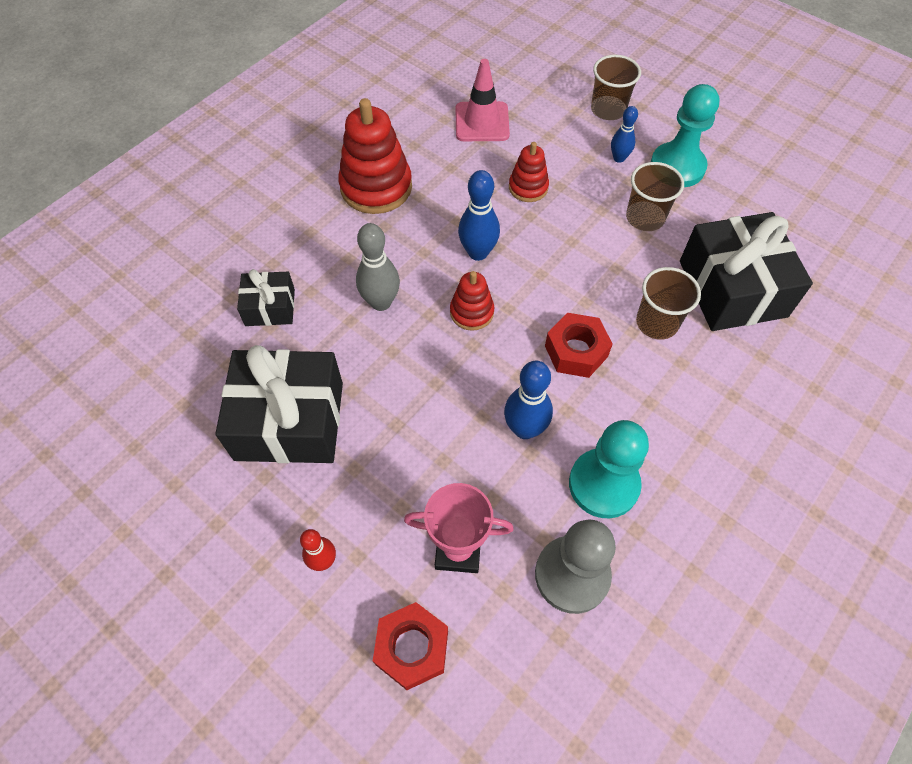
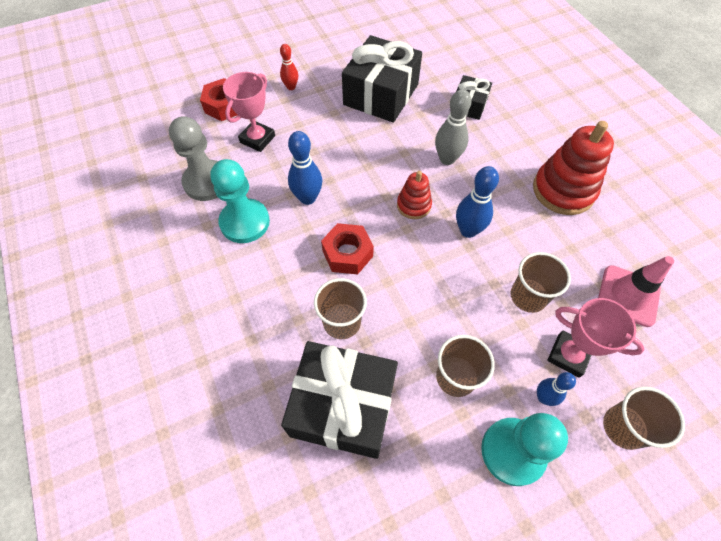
camera: 115 degrees right, 0 degrees up
(528, 187) = (528, 296): red stacking toy -> brown cup
(569, 150) = (568, 355): none -> pink trophy

